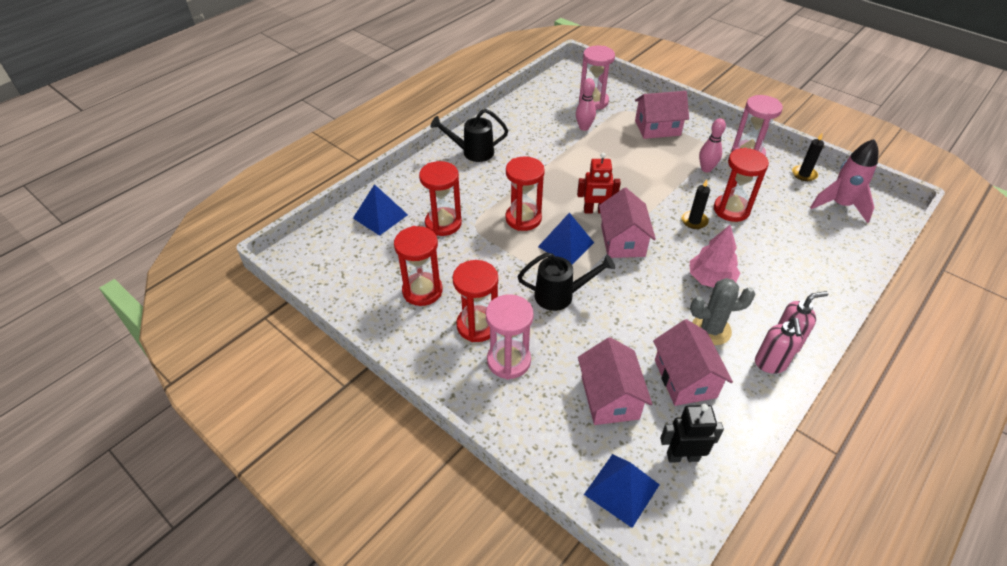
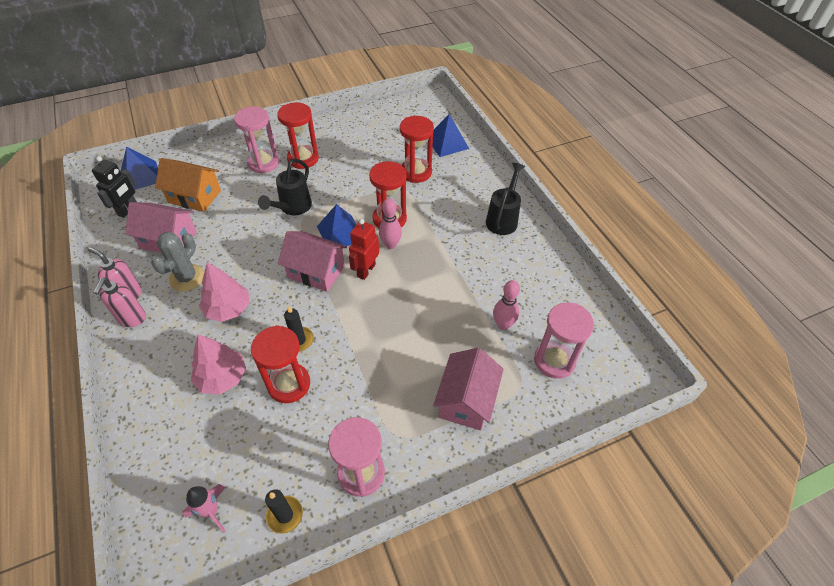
camera: 115 degrees right, 5 degrees up
(422, 291) = (354, 143): red hourglass -> none
(609, 397) = (194, 196): pink house -> orange house
(706, 169) = (364, 404): pink bowling pin -> pink bowling pin (390, 245)
(765, 248) = (222, 377): none -> pink tree
(840, 205) = (211, 511): pink rocket -> pink rocket, size x0.59

